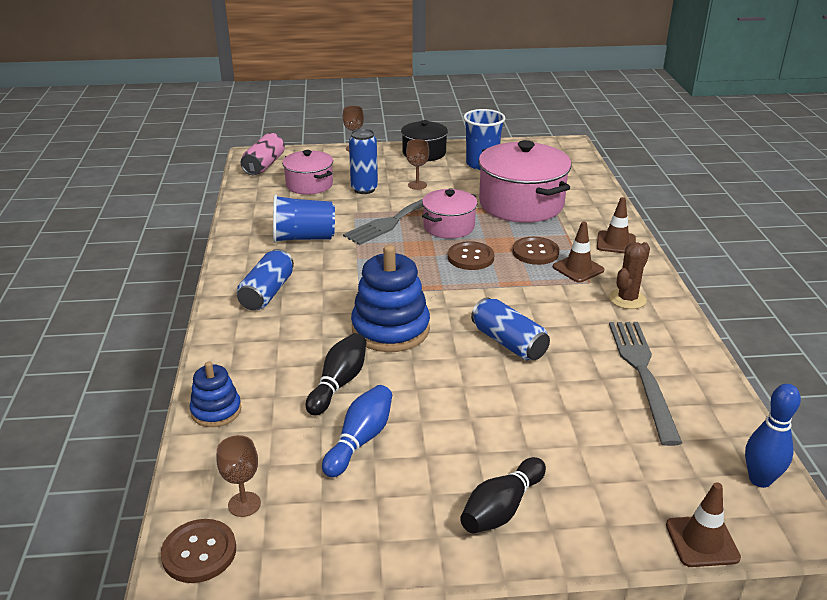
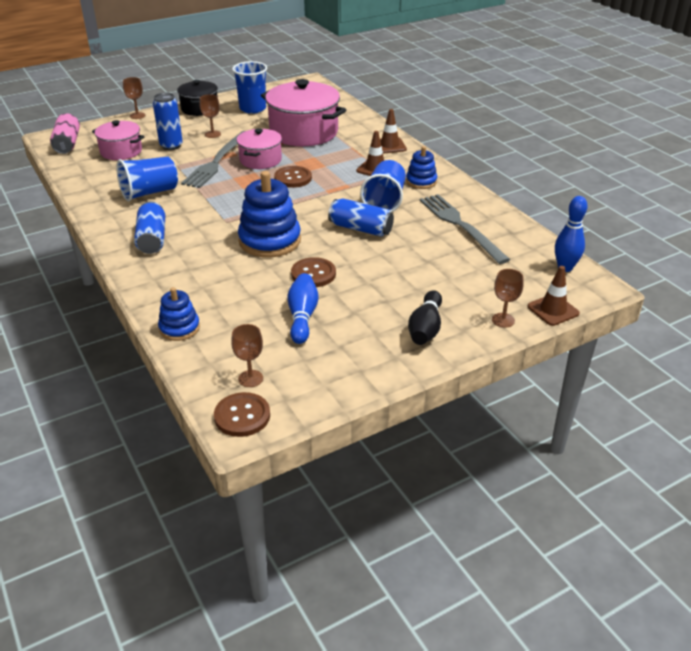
camera: 25 degrees left, 5 degrees up
(339, 383) = (259, 285): black bowling pin -> none
(535, 252) = (337, 164): brown button -> brown button (313, 274)
(563, 314) = (385, 201): none -> blue cup
(617, 532) = (503, 320): none -> brown goblet
(627, 299) = (421, 181): brown cactus -> blue stacking toy

